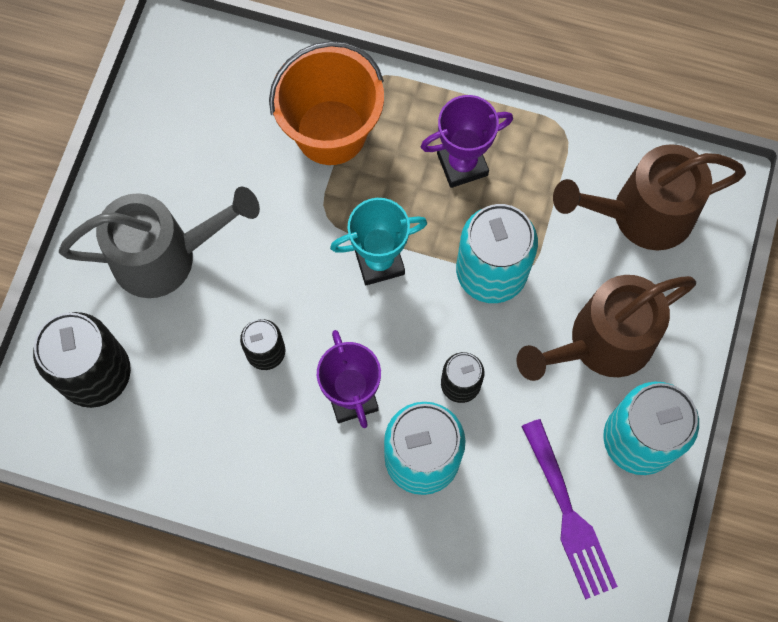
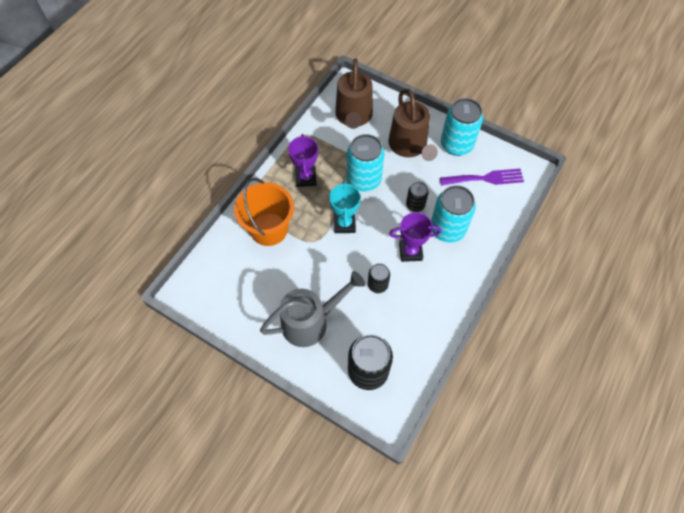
camera: 75 degrees left, 10 degrees down
(167, 256) = (311, 321): grey watering can -> grey watering can turned 60 degrees clockwise

